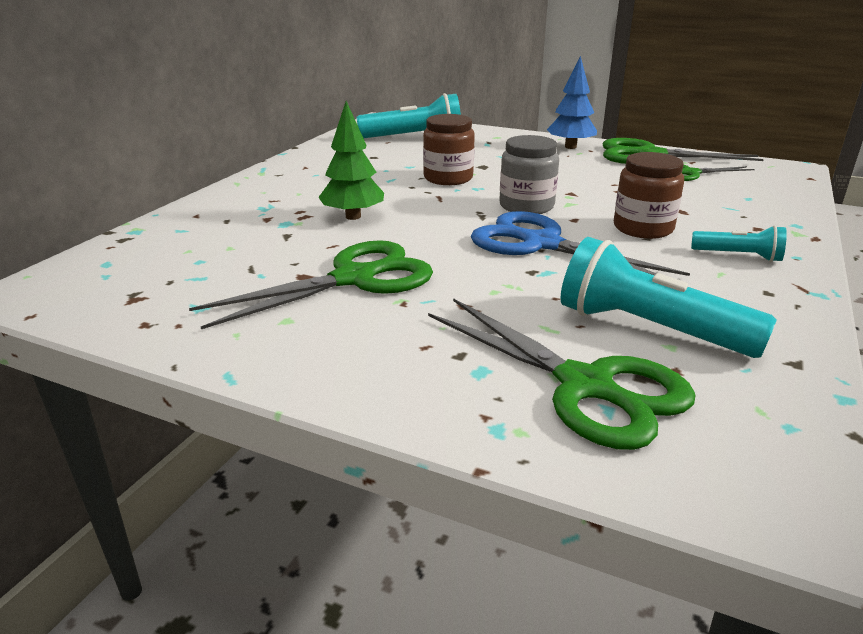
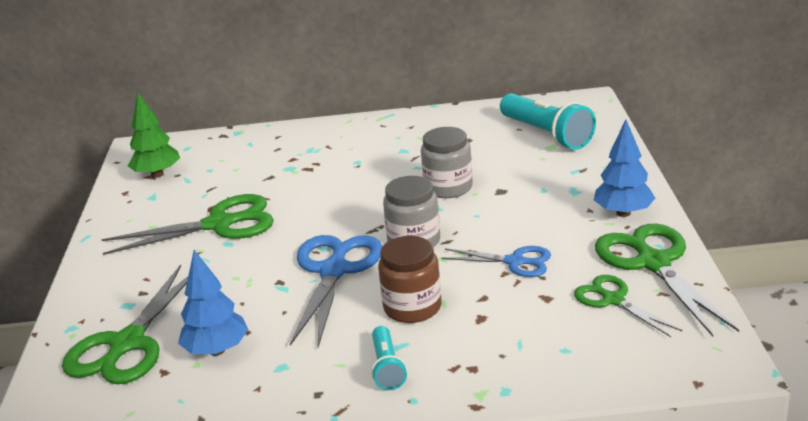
camera: 65 degrees right, 0 degrees up
(353, 216) = (323, 184): green tree -> green tree (157, 174)
(354, 279) = (219, 224): green scissors -> green scissors turned 45 degrees counterclockwise
(448, 178) = (448, 187): brown jar -> grey jar
(604, 185) = (515, 262): none -> blue scissors
(649, 328) = (217, 350): turquoise flashlight -> blue tree

